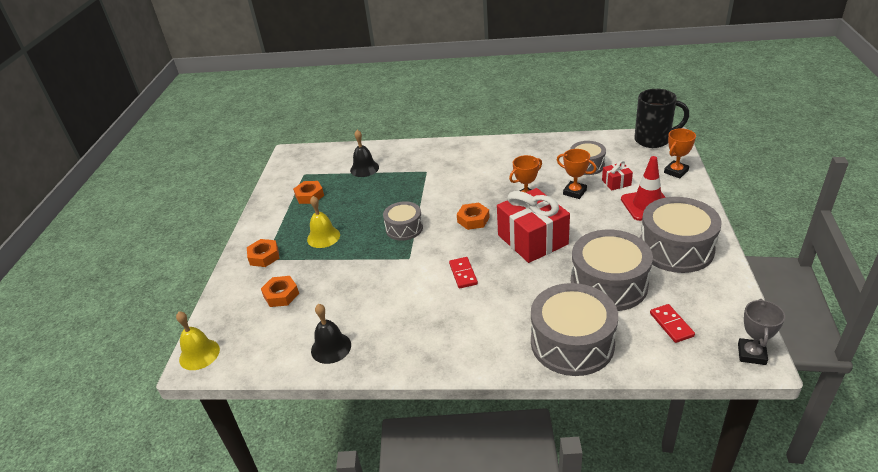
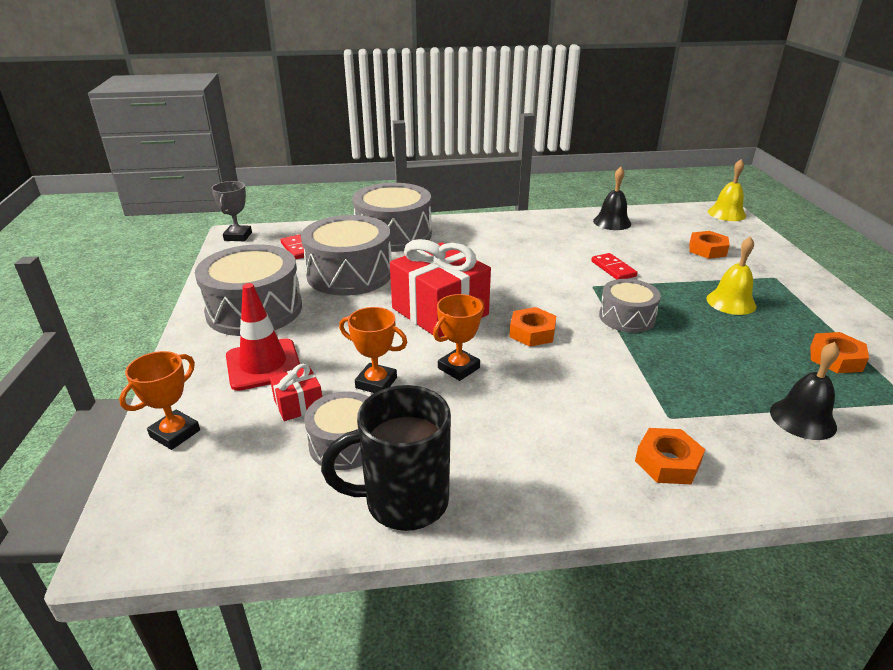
camera: 165 degrees right, 5 degrees down
(264, 256) = (780, 279): orange nut -> orange nut (667, 462)
(463, 274) = (516, 274): red domino -> red domino (613, 269)
(653, 140) = (166, 531): black mug -> black mug (403, 501)

